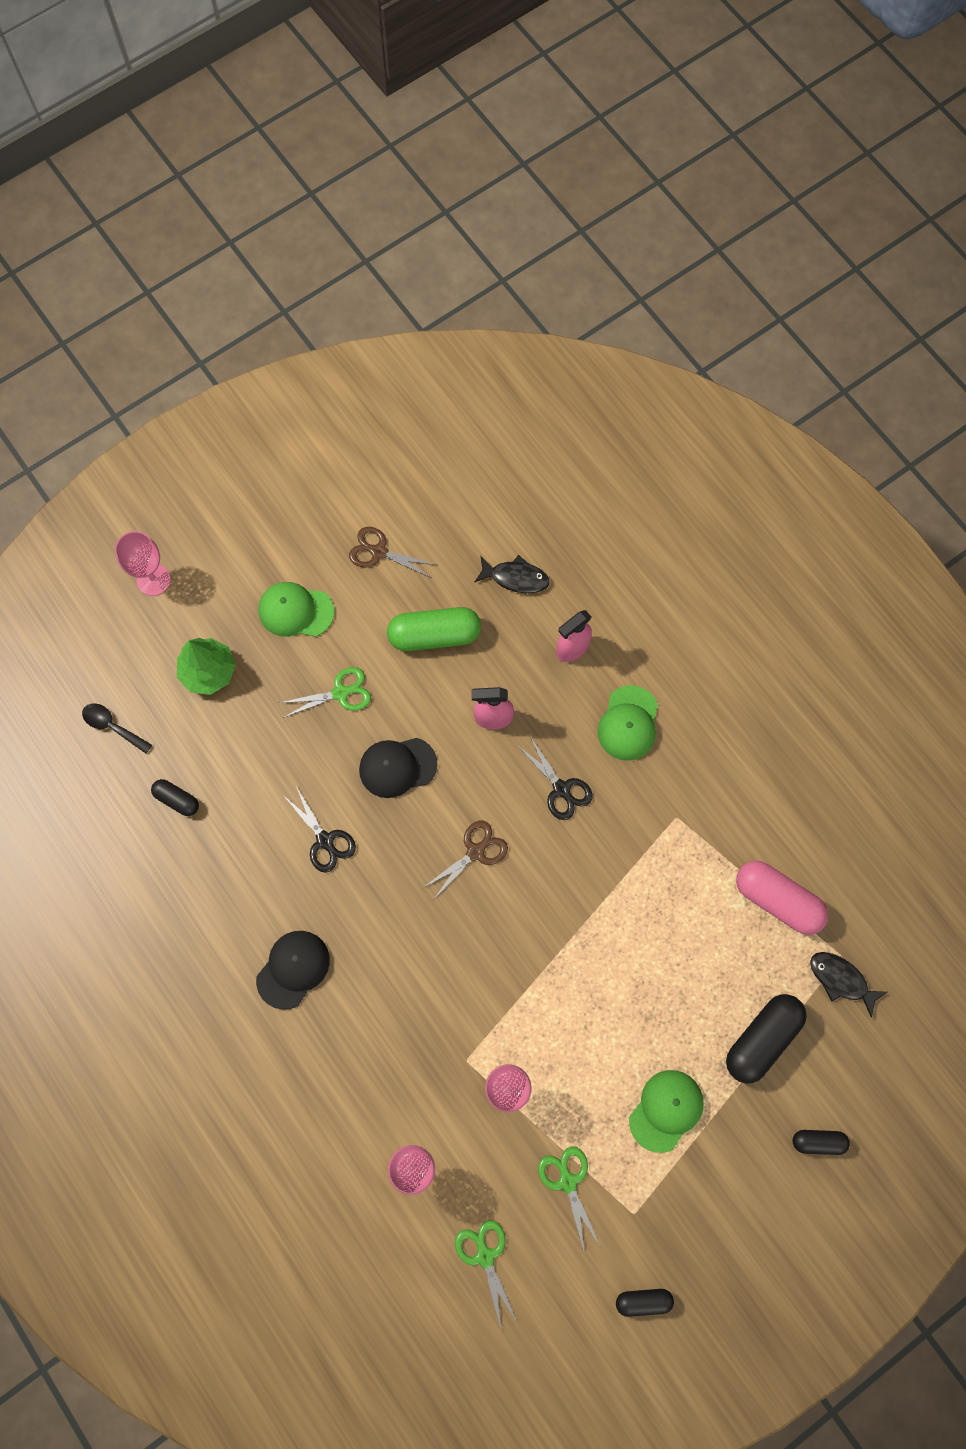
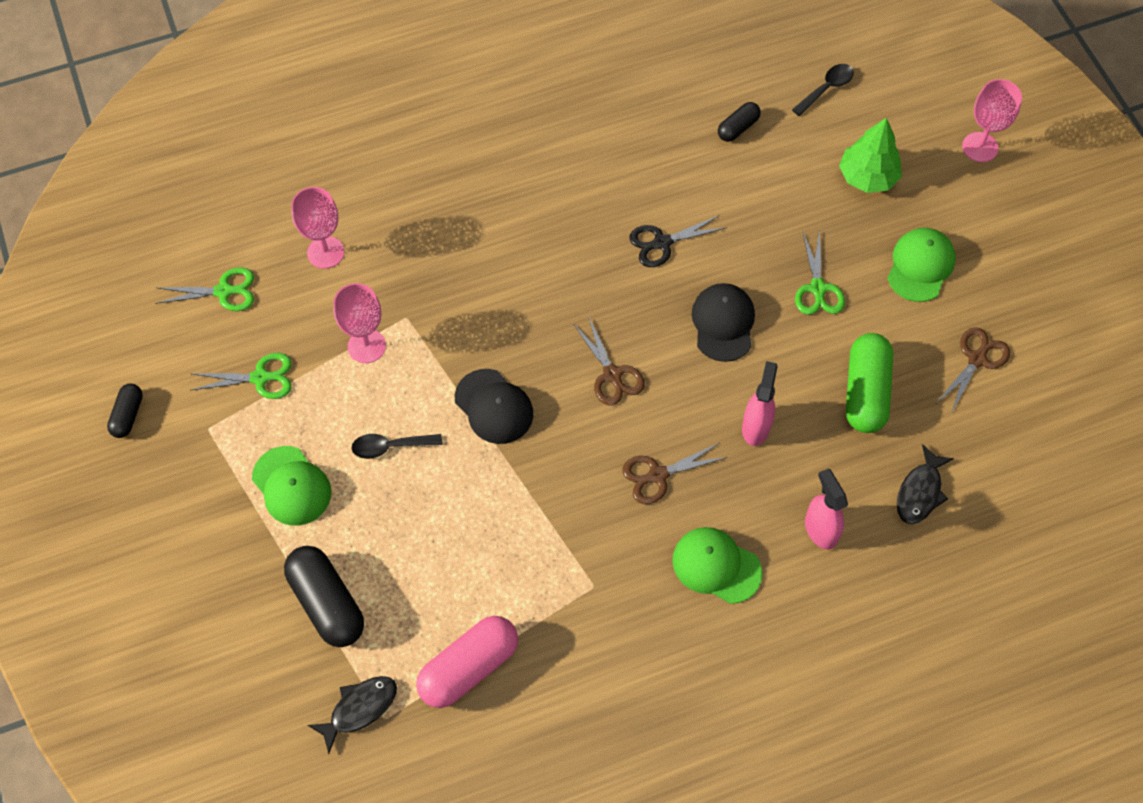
camera: 105 degrees right, 10 degrees down
(293, 969) = (542, 191): black cap -> black cap (494, 407)
(561, 789) = (658, 475): black scissors -> brown scissors
(602, 1032) = (390, 447): none -> black spoon
(818, 1142) = (204, 627): black capsule -> none

